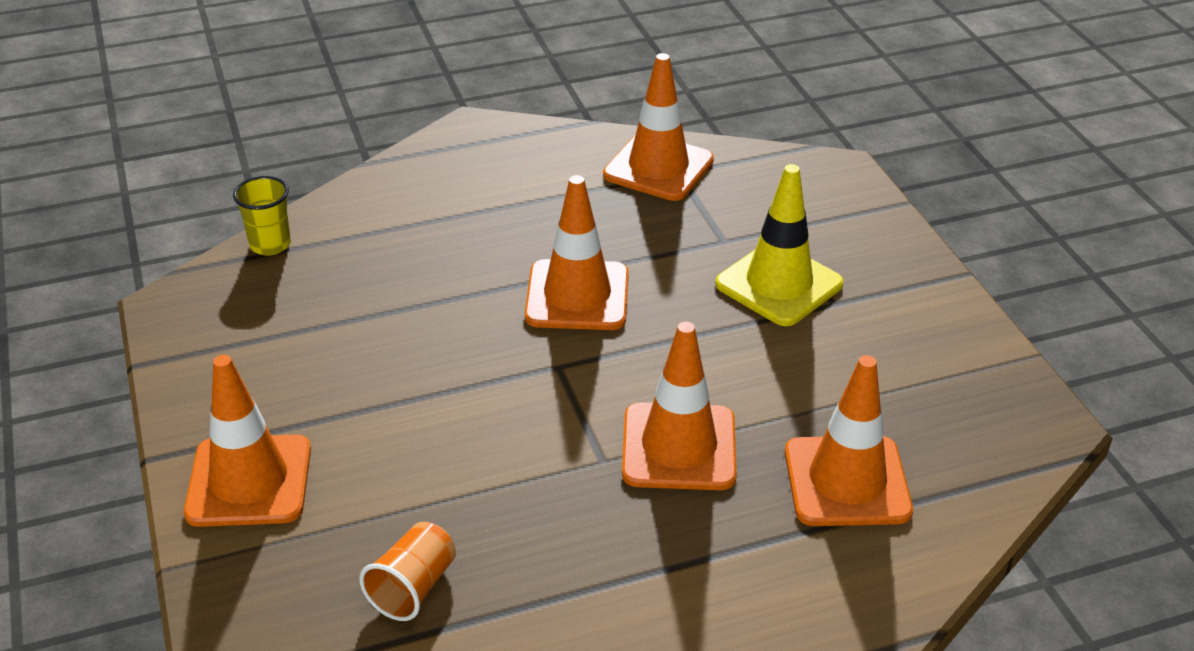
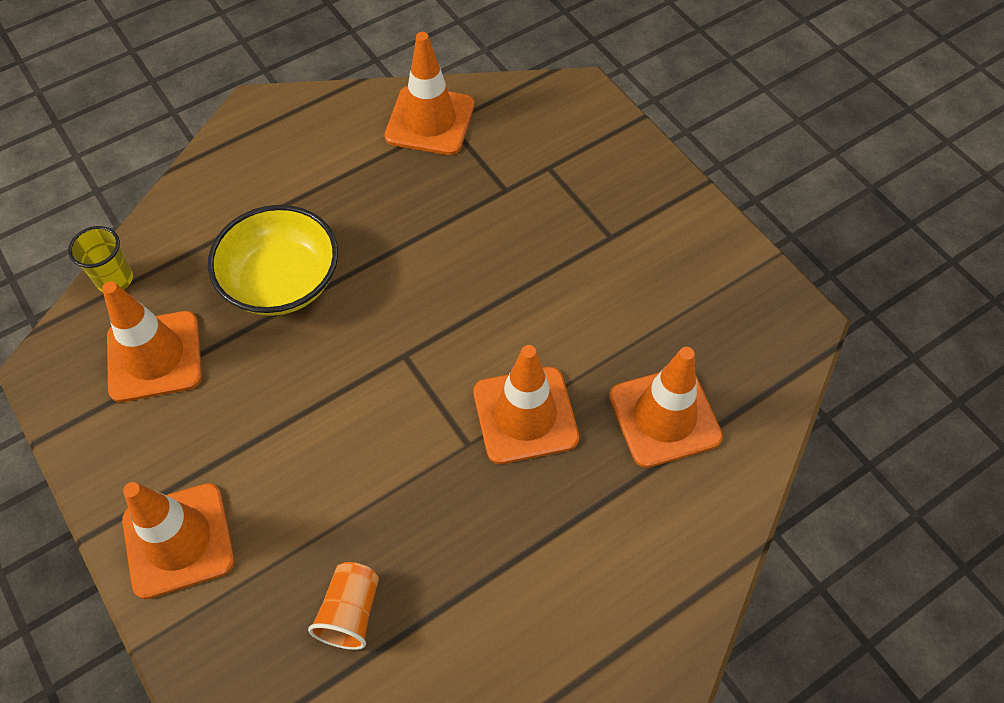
camera: 15 degrees left, 20 degrees up
(446, 277) = (282, 281): none -> yellow bowl
(577, 296) = (400, 276): orange traffic cone -> orange traffic cone (154, 356)
(779, 284) = (562, 226): yellow traffic cone -> none

